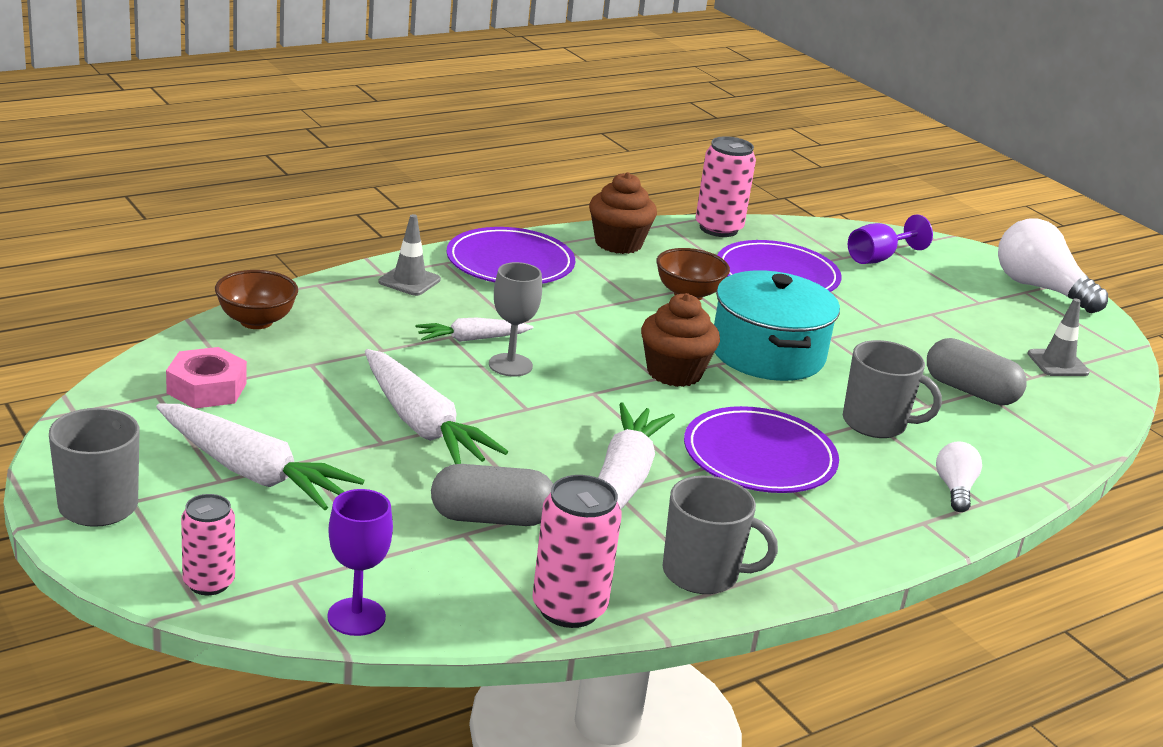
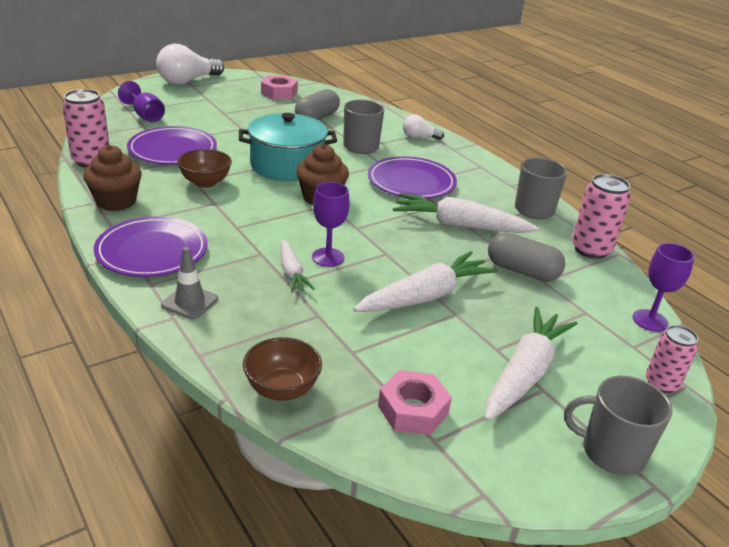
camera: 90 degrees left, 5 degrees up
(491, 518) = (522, 271): grey capsule -> grey capsule turned 60 degrees counterclockwise
(510, 365) = (328, 257): grey goblet -> purple goblet
(1057, 363) = (279, 93): grey traffic cone -> pink nut

